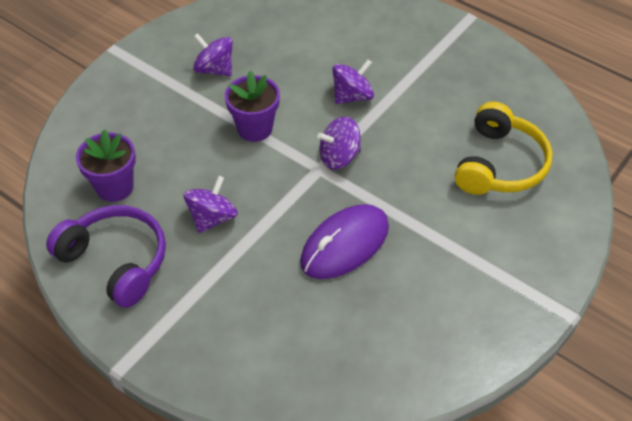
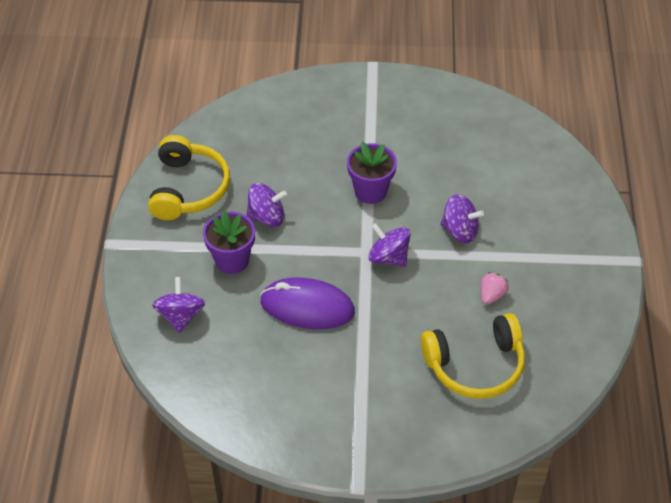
camera: 55 degrees right, 0 degrees up
(114, 187) = (247, 148): purple flower pot -> purple flower pot (232, 260)
(116, 261) = (188, 188): purple headphones -> yellow headphones
(214, 69) = (407, 132): purple spinning top -> purple spinning top (180, 316)
(436, 114) = (492, 295): none -> pink strawberry

